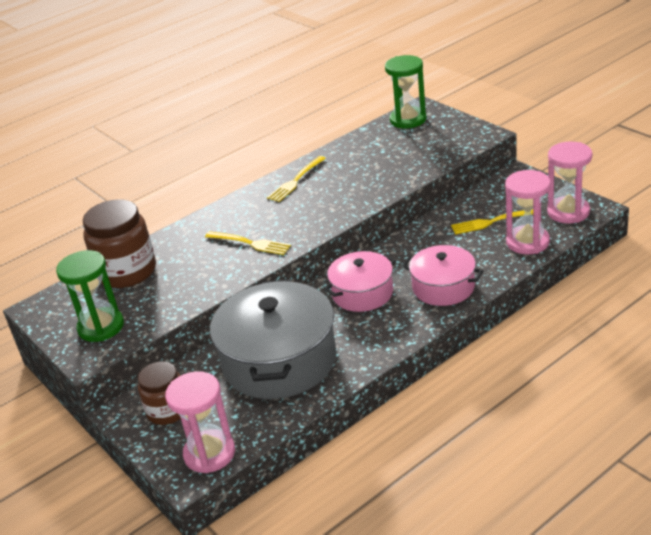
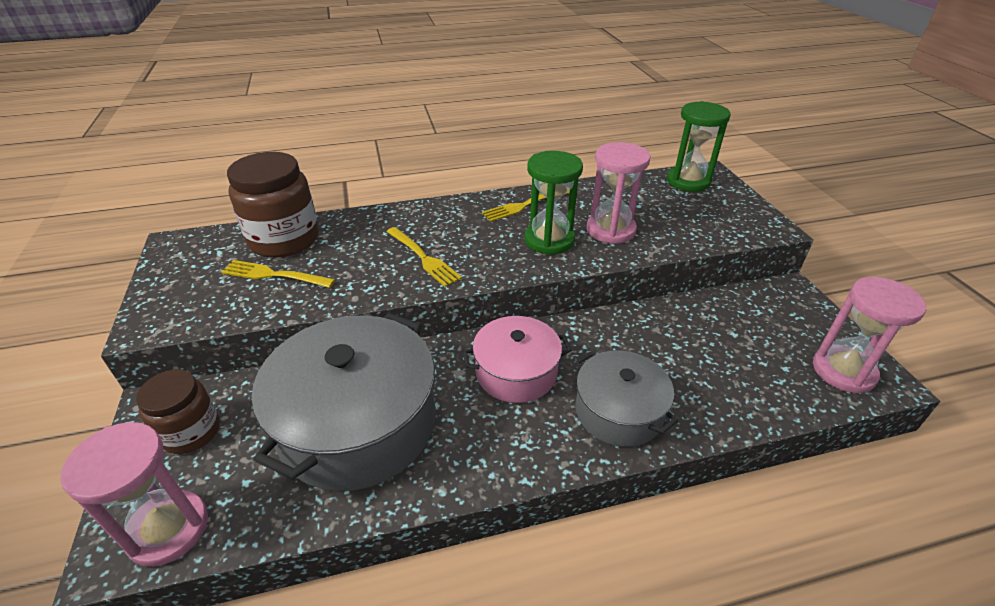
camera: 20 degrees right, 5 degrees up
(101, 327) = (198, 292): green hourglass -> green hourglass (549, 240)
(443, 287) = (618, 411): pink pot -> grey pot
(492, 222) = (730, 342): yellow fork -> yellow fork (274, 275)
(527, 242) = (766, 393): pink hourglass -> pink hourglass (610, 230)

